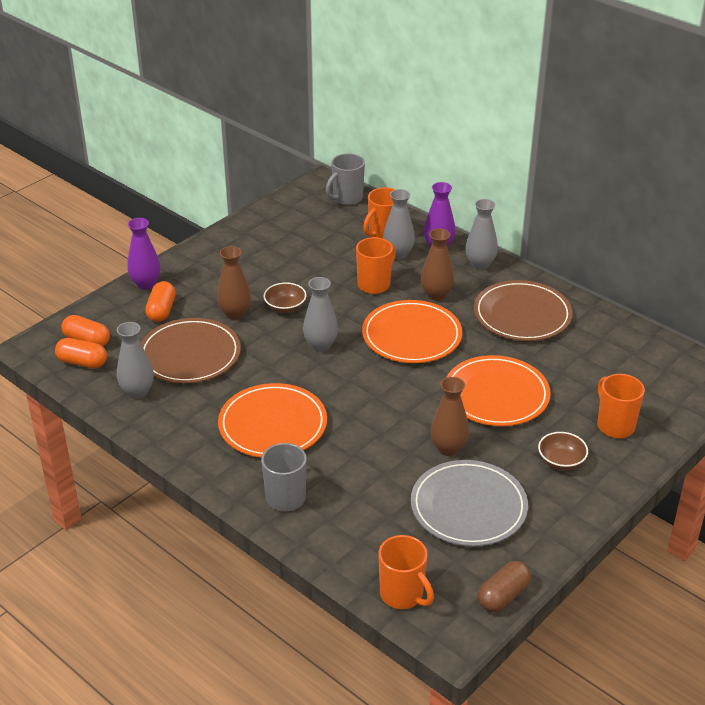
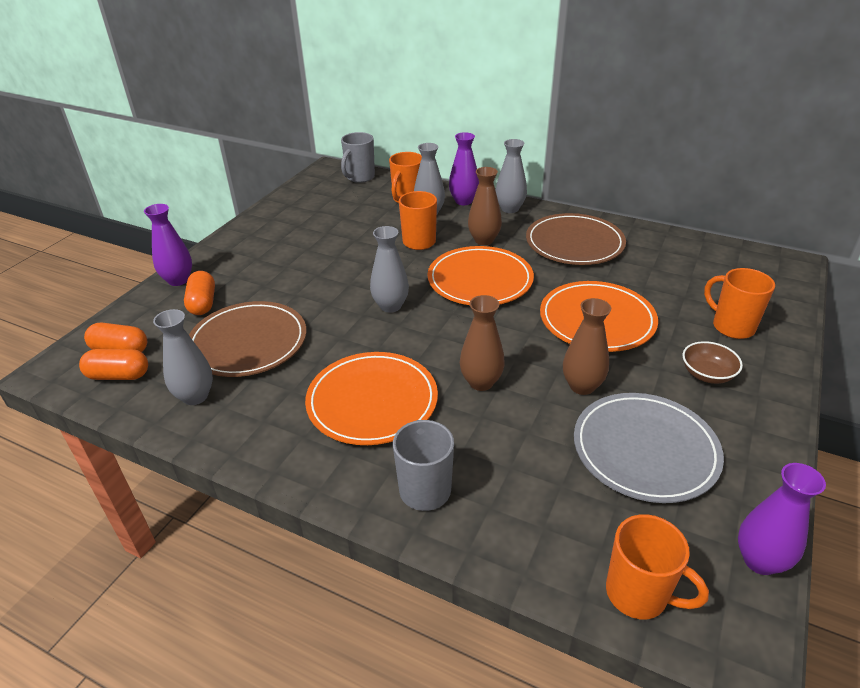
camera: 15 degrees left, 0 degrees up
(235, 313) = (286, 292): brown vase -> brown vase (481, 382)
(285, 307) = (338, 277): brown bowl -> none
(503, 596) = (760, 560): brown capsule -> purple vase

